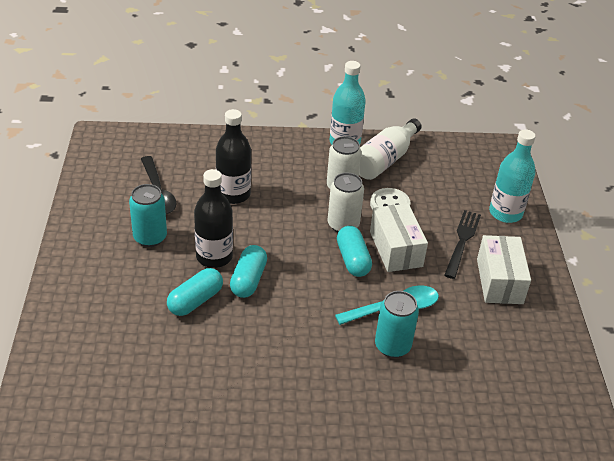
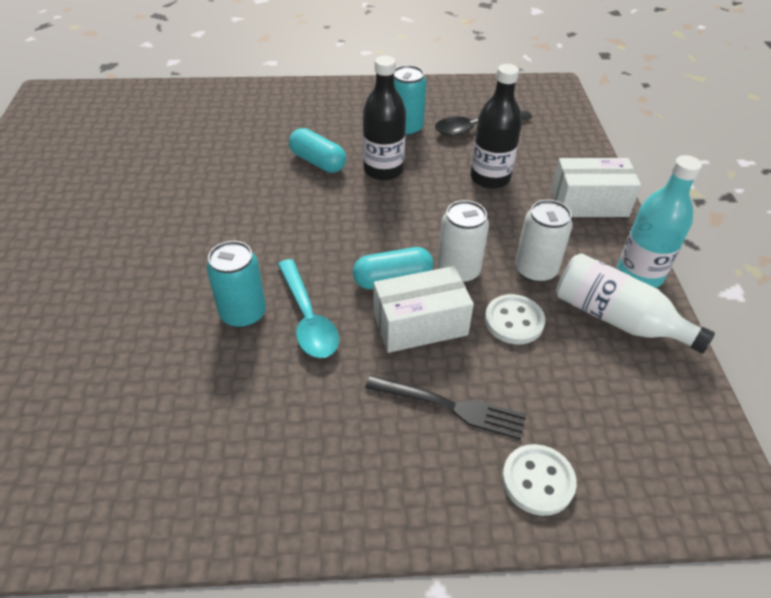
camera: 90 degrees right, 5 degrees up
(248, 280) = (350, 195): turquoise capsule -> none
(499, 281) = (366, 450): white box -> white box (589, 203)
(505, 213) = (538, 481): turquoise bottle -> white button

